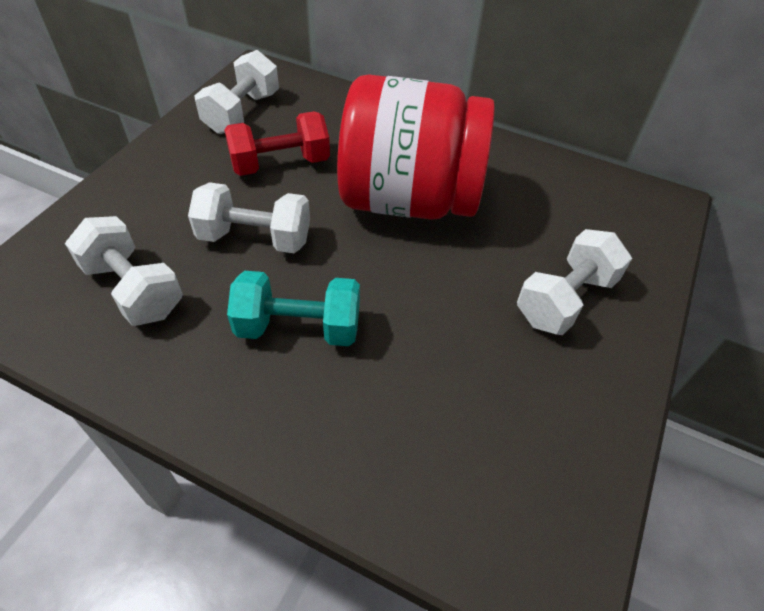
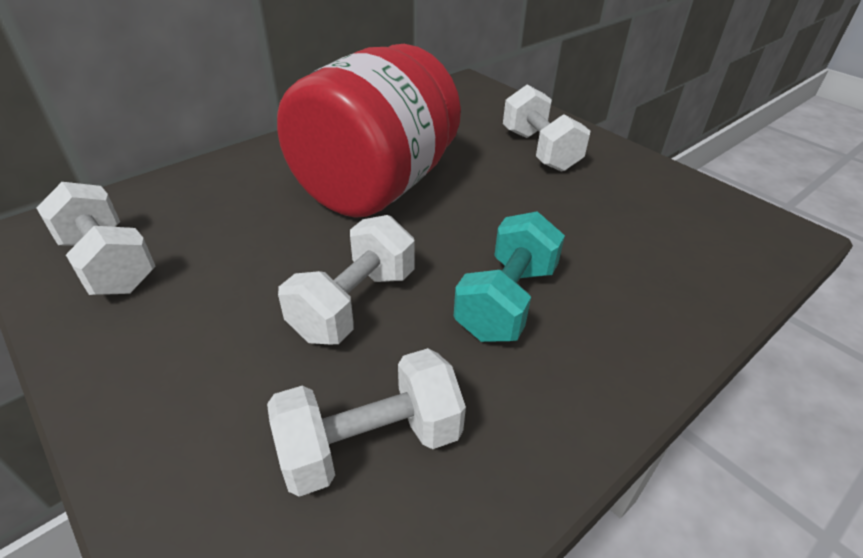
camera: 65 degrees left, 10 degrees down
(280, 164) = (243, 255): red dumbbell -> none

